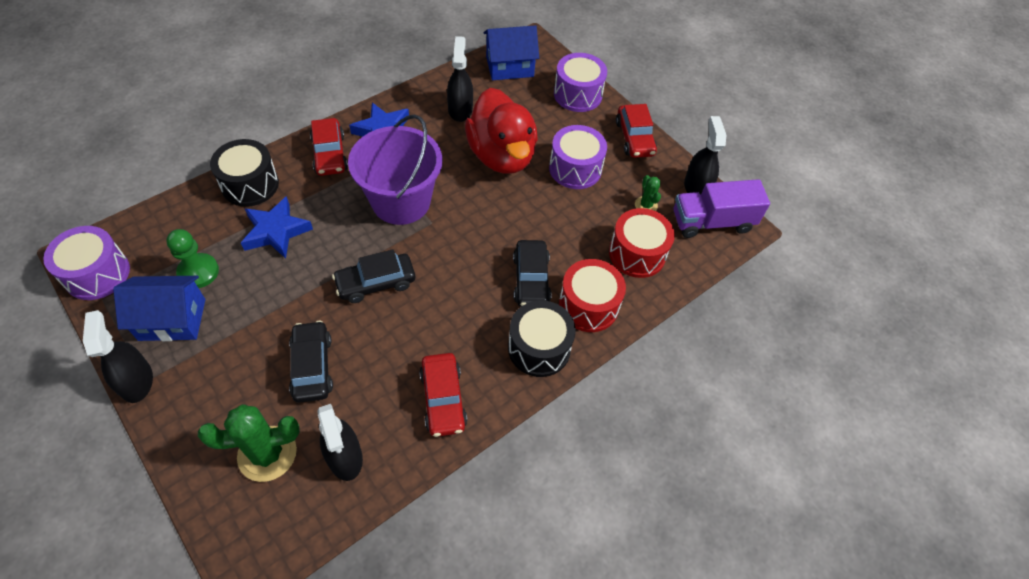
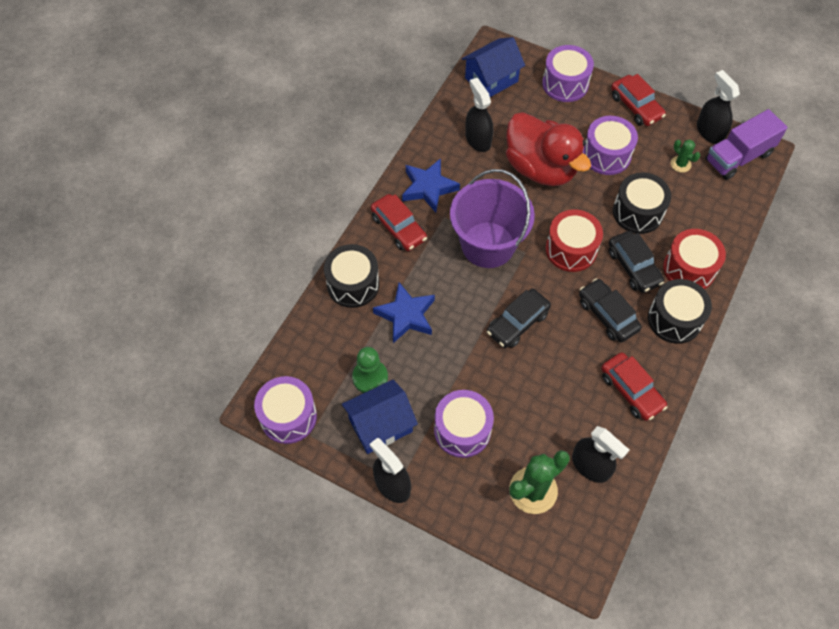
camera: 20 degrees left, 5 degrees up
(244, 360) = (462, 430): none -> purple drum
(312, 367) = (517, 411): black car -> black car (607, 315)
(571, 231) = (637, 212): none -> black drum
(637, 254) = (698, 209): red drum -> red drum (571, 249)

